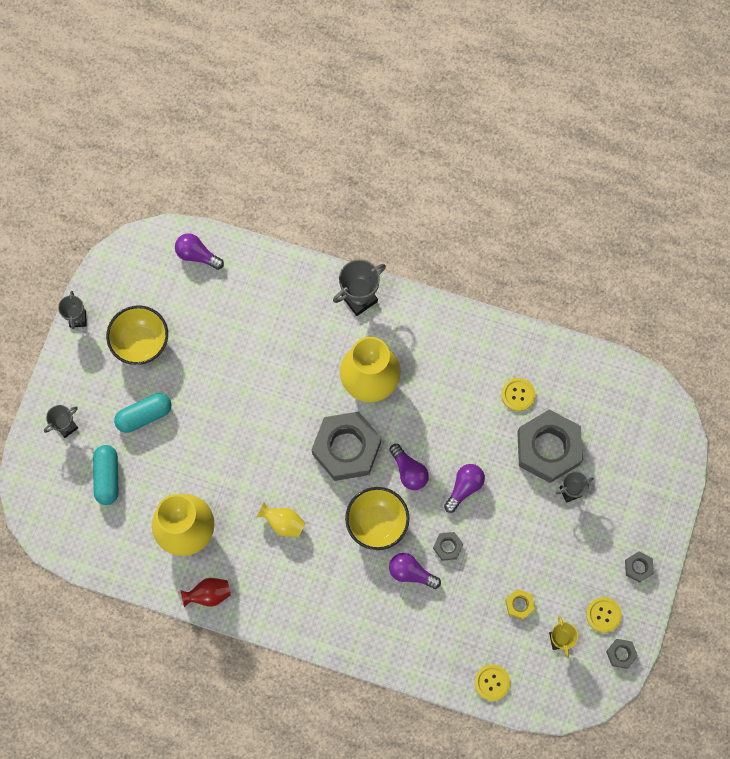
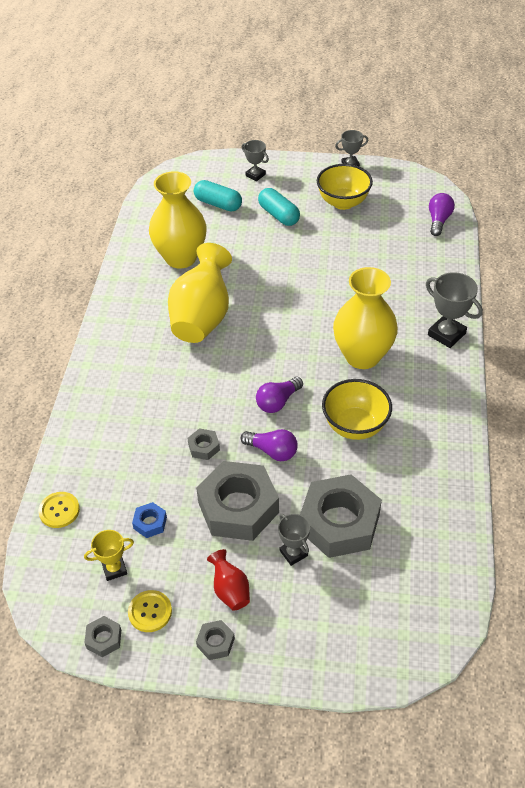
camera: 80 degrees right, 25 degrees down
(107, 477) = (218, 204): turquoise capsule -> turquoise capsule turned 45 degrees clockwise
(208, 594) = (125, 280): red vase -> red vase (230, 590)
(283, 523) = (202, 317): yellow vase -> yellow vase, size x2.17
(346, 448) = (288, 350): grey nut -> grey nut (238, 507)
(377, 523) = (216, 385): yellow bowl -> yellow bowl (355, 426)
(411, 573) = (170, 421): purple light bulb -> none
(518, 395) = (393, 483): yellow button -> none
(519, 604) = (150, 523): yellow nut -> blue nut

